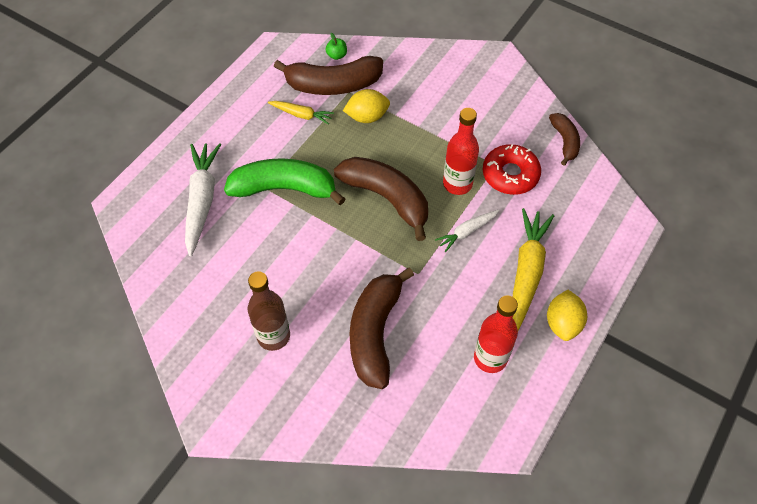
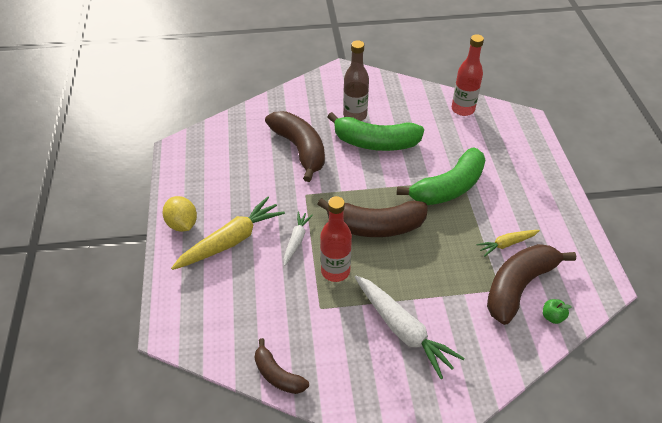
camera: 140 degrees right, 10 degrees down
(202, 201) = (486, 149): white carrot -> white carrot (402, 330)
(292, 284) = (375, 142): none -> green banana
(367, 117) = (460, 277): yellow lemon -> none
(490, 358) = (218, 177): red bottle -> red bottle (463, 109)
(510, 174) = (301, 307): red donut -> none
(526, 272) = (231, 241): yellow carrot -> yellow carrot turned 105 degrees counterclockwise

